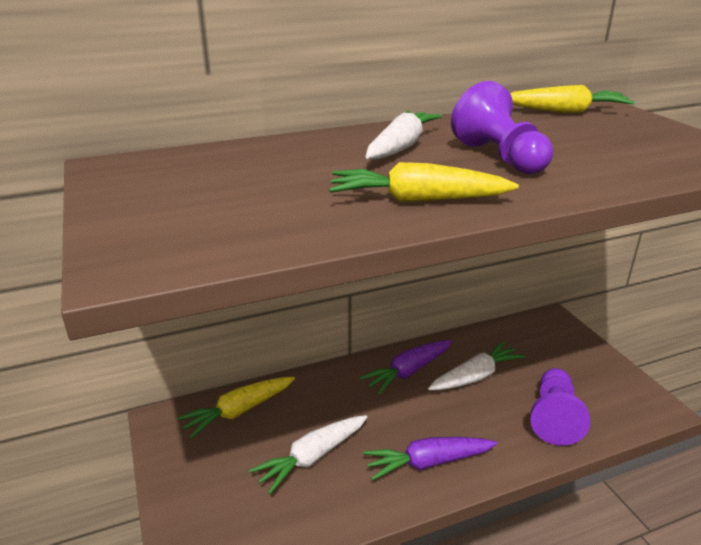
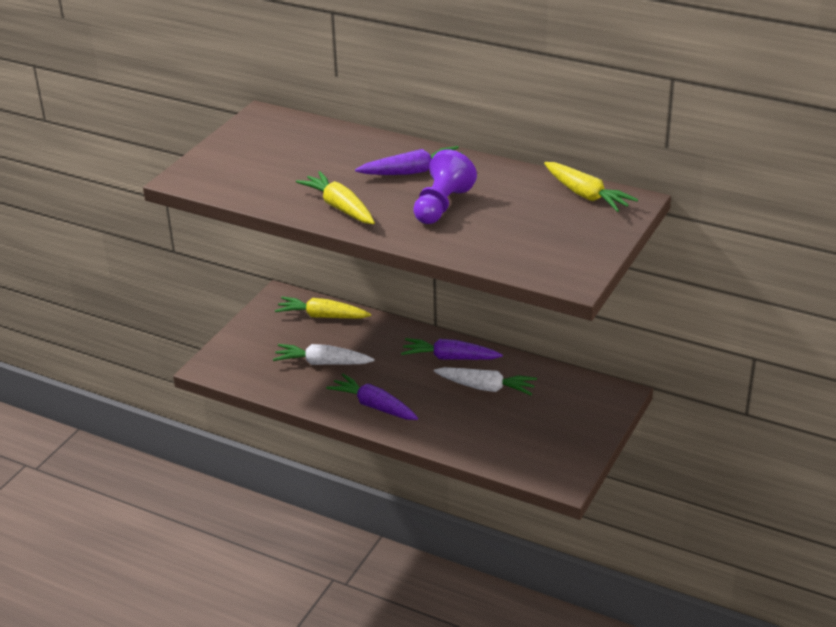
camera: 50 degrees right, 5 degrees up
(401, 147) = (412, 171): white carrot -> purple carrot
(554, 417) = (487, 438): purple pawn -> none

